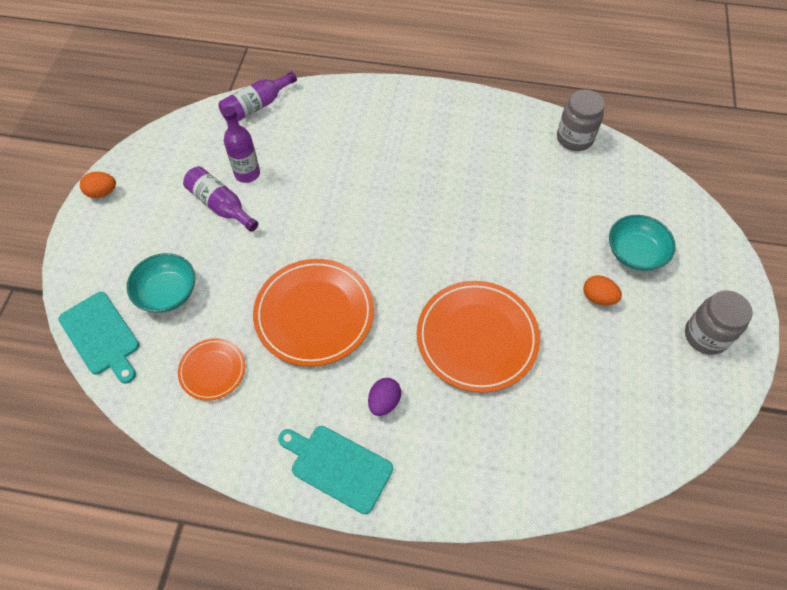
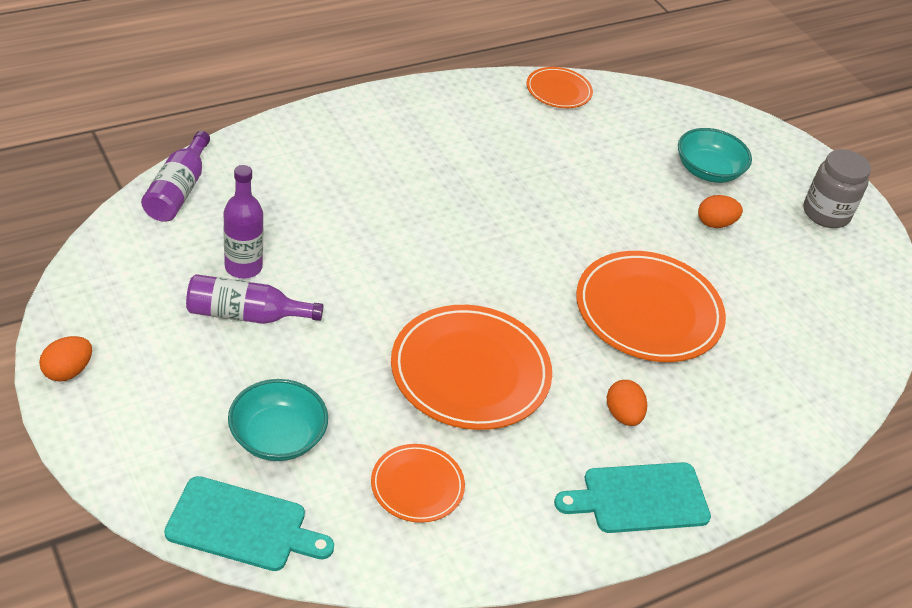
camera: 45 degrees left, 15 degrees down
(384, 402) = (623, 415): purple egg -> orange egg
(574, 138) = (558, 91): grey jar -> orange plate

